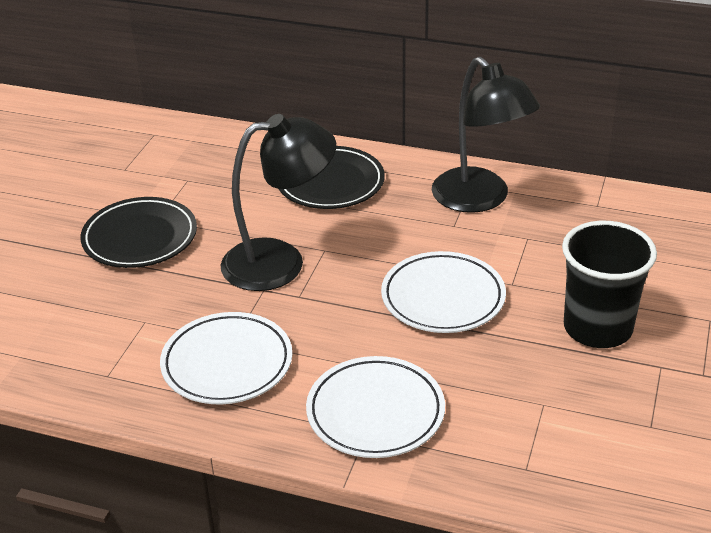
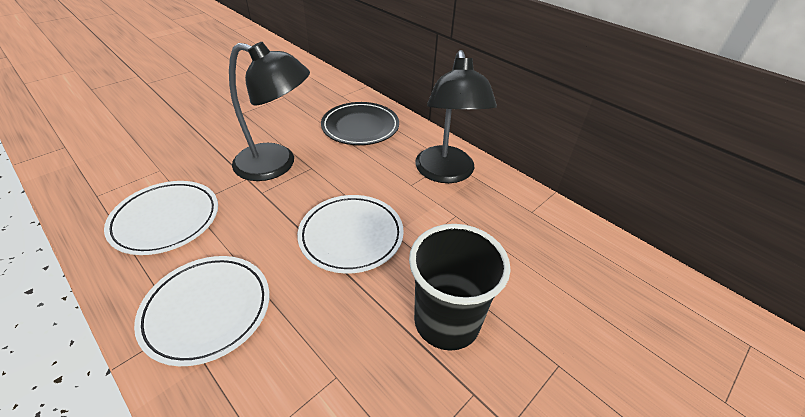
camera: 25 degrees right, 5 degrees up
(140, 238) = (221, 119): black plate -> none

